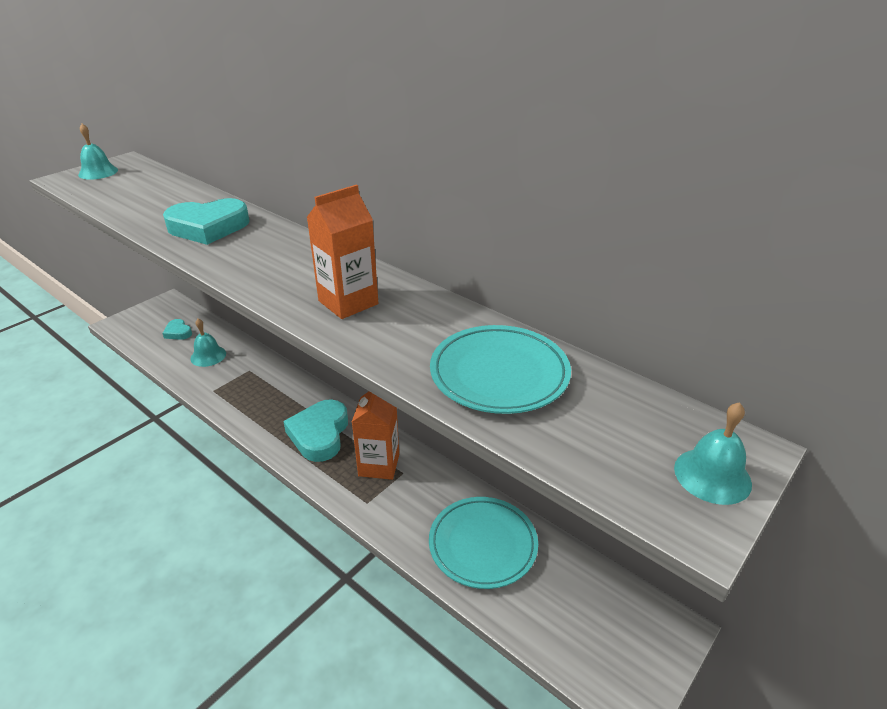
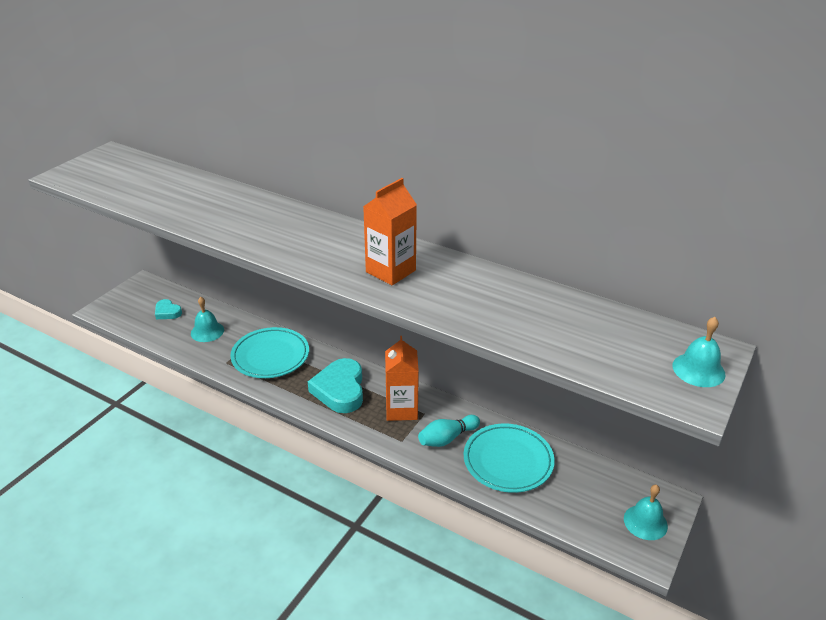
camera: 10 degrees left, 0 degrees up
(98, 172) = (92, 166): turquoise bell -> turquoise bell (645, 522)
(208, 227) = (233, 214): turquoise heart -> none
(419, 506) = (447, 438): none -> turquoise bowling pin
(499, 374) = (531, 316): turquoise plate -> turquoise plate (270, 356)

